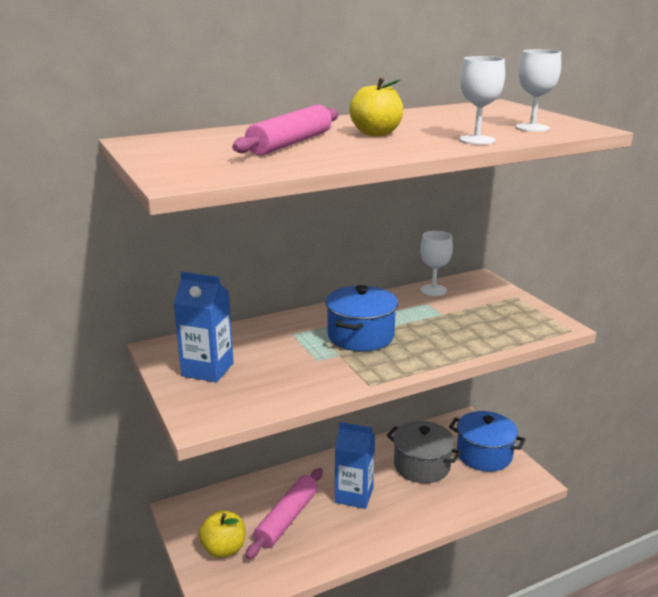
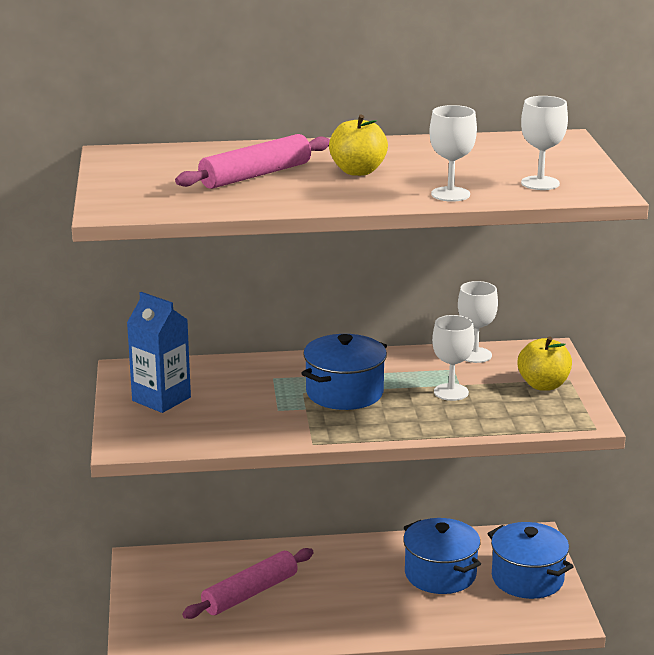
camera: 20 degrees right, 0 degrees up
(224, 549) = (168, 606): yellow apple -> yellow apple (543, 385)
(354, 495) = (339, 587): blue carton -> none
(421, 466) = (440, 574): grey pot -> blue pot
(442, 321) = (451, 392): none -> white goblet

